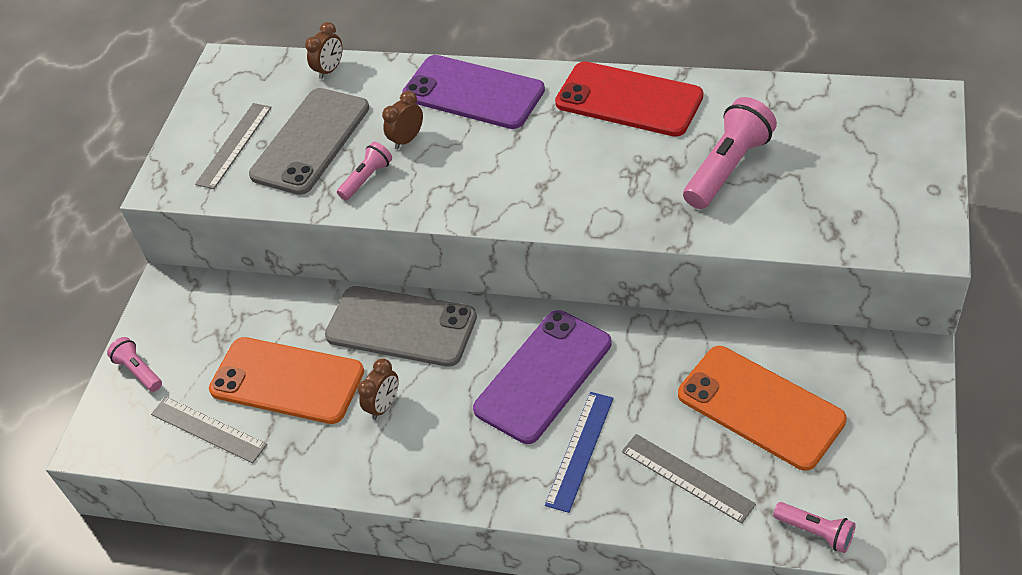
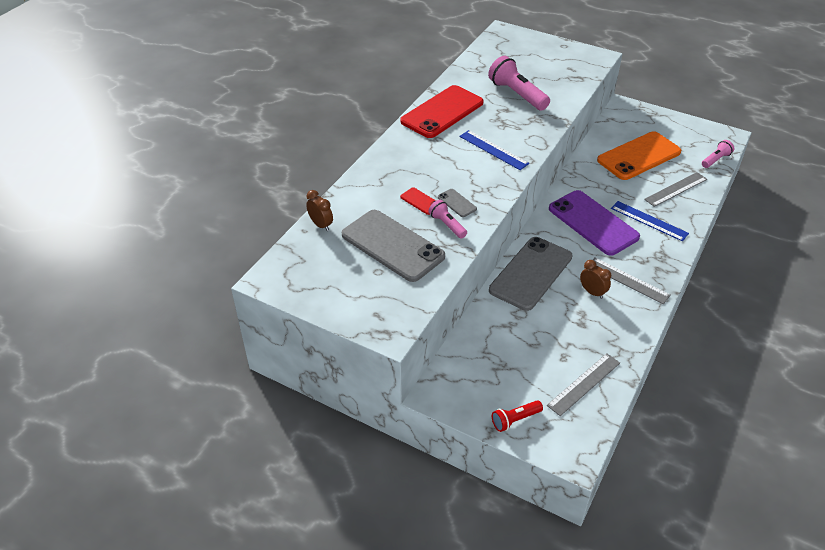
camera: 80 degrees left, 5 degrees down
(139, 371) = (515, 420): pink flashlight -> red flashlight
(234, 145) = (370, 286): grey ruler -> grey ruler (628, 280)
(287, 381) = (555, 336): orange phone -> none
(407, 139) = (420, 201): brown clock -> red phone
(416, 175) = (457, 203): none -> grey phone
(473, 93) = (394, 166): purple phone -> none
(558, 179) = (493, 150): none -> blue ruler

